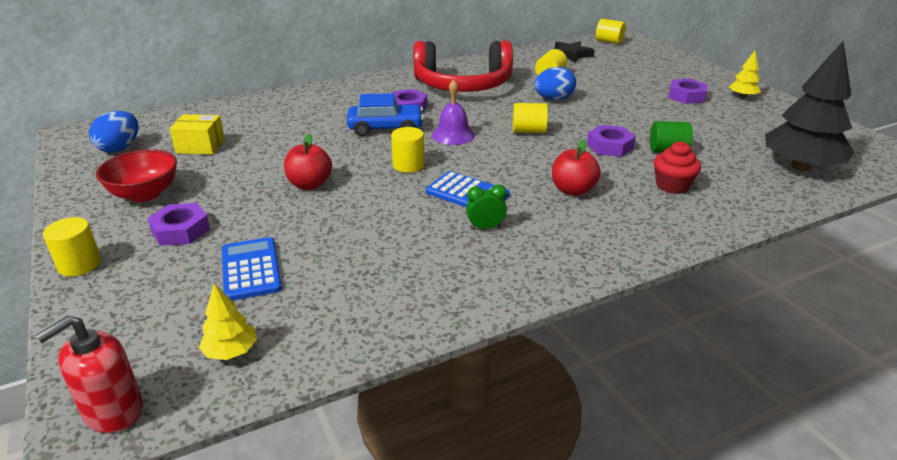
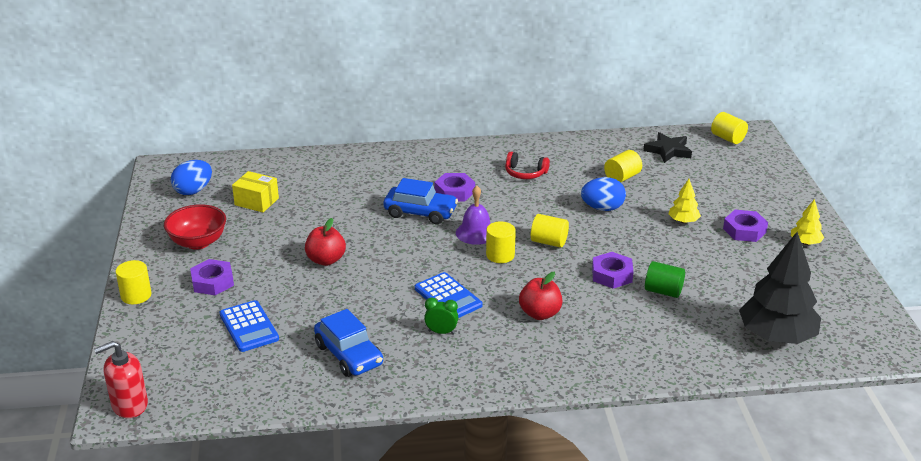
camera: 20 degrees right, 0 degrees up
(231, 351) = (211, 385): yellow tree -> yellow tree (683, 221)
(251, 269) = (249, 327): blue calculator -> blue calculator turned 150 degrees clockwise
(395, 273) = (349, 355): none -> blue car
(408, 165) = (416, 258): yellow cylinder -> yellow cylinder (500, 255)
(463, 85) = (525, 173): red headphones -> red headphones, size x0.41
(672, 186) = (633, 328): red cupcake -> none

